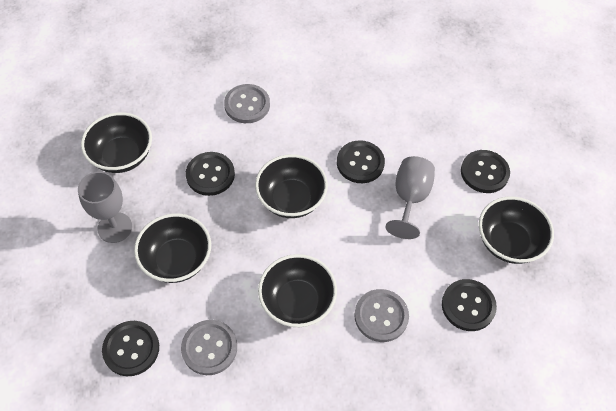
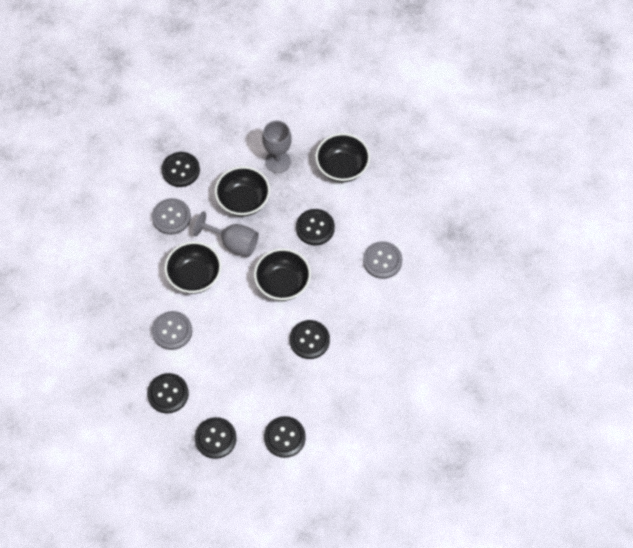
camera: 100 degrees right, 5 degrees up
(410, 198) = (269, 372): grey goblet -> grey goblet (233, 243)
(508, 242) = (215, 438): black bowl -> black button

